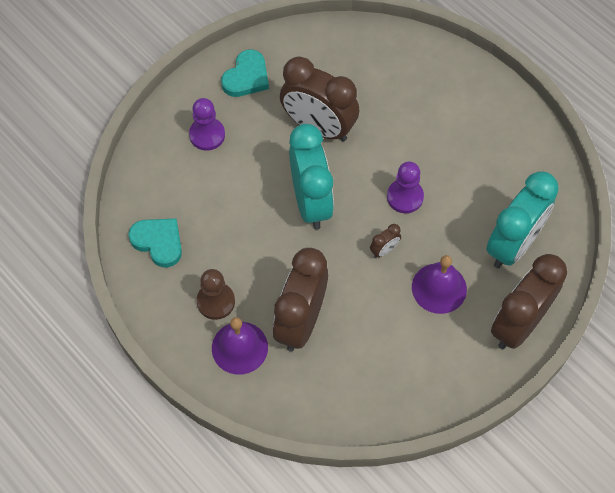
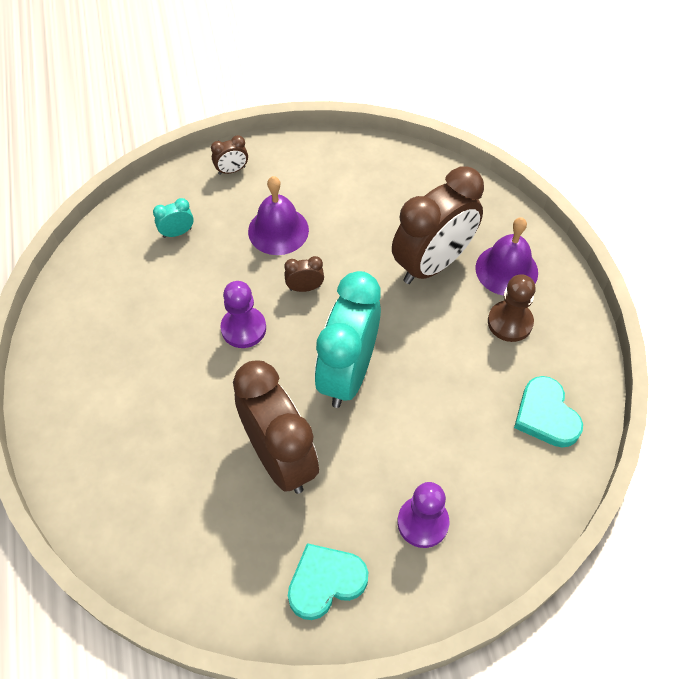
camera: 150 degrees left, 5 degrees down
(513, 245) = (177, 233): turquoise clock -> turquoise clock, size x0.40
(518, 324) = (232, 170): brown clock -> brown clock, size x0.40

